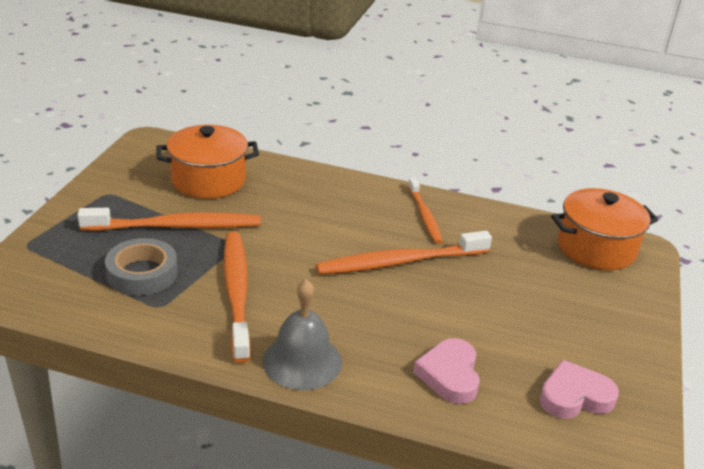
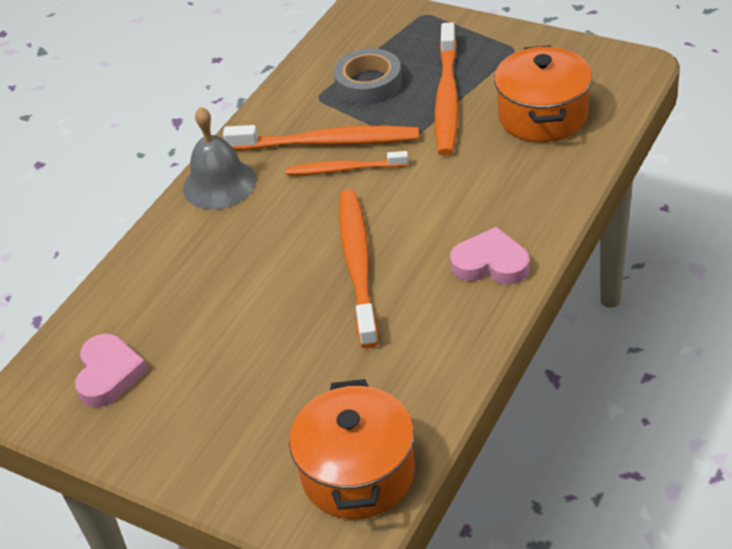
camera: 110 degrees right, 10 degrees up
(424, 216) = (453, 299): orange toothbrush -> orange toothbrush (344, 169)
(449, 375) = (170, 282): pink heart -> pink heart (491, 263)

